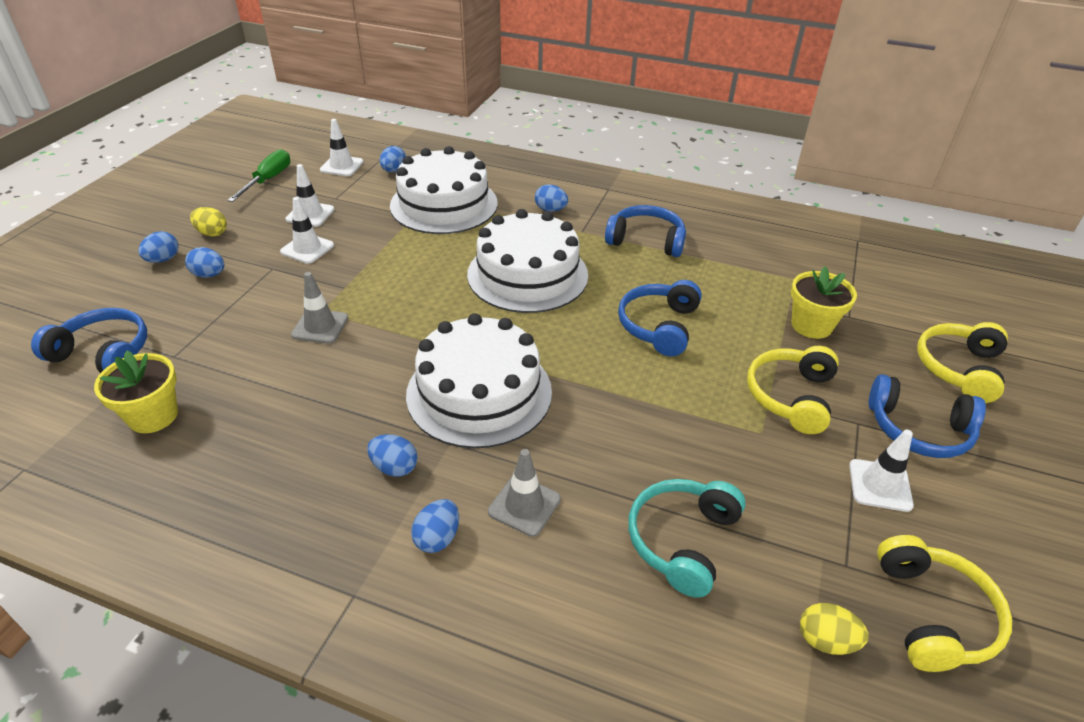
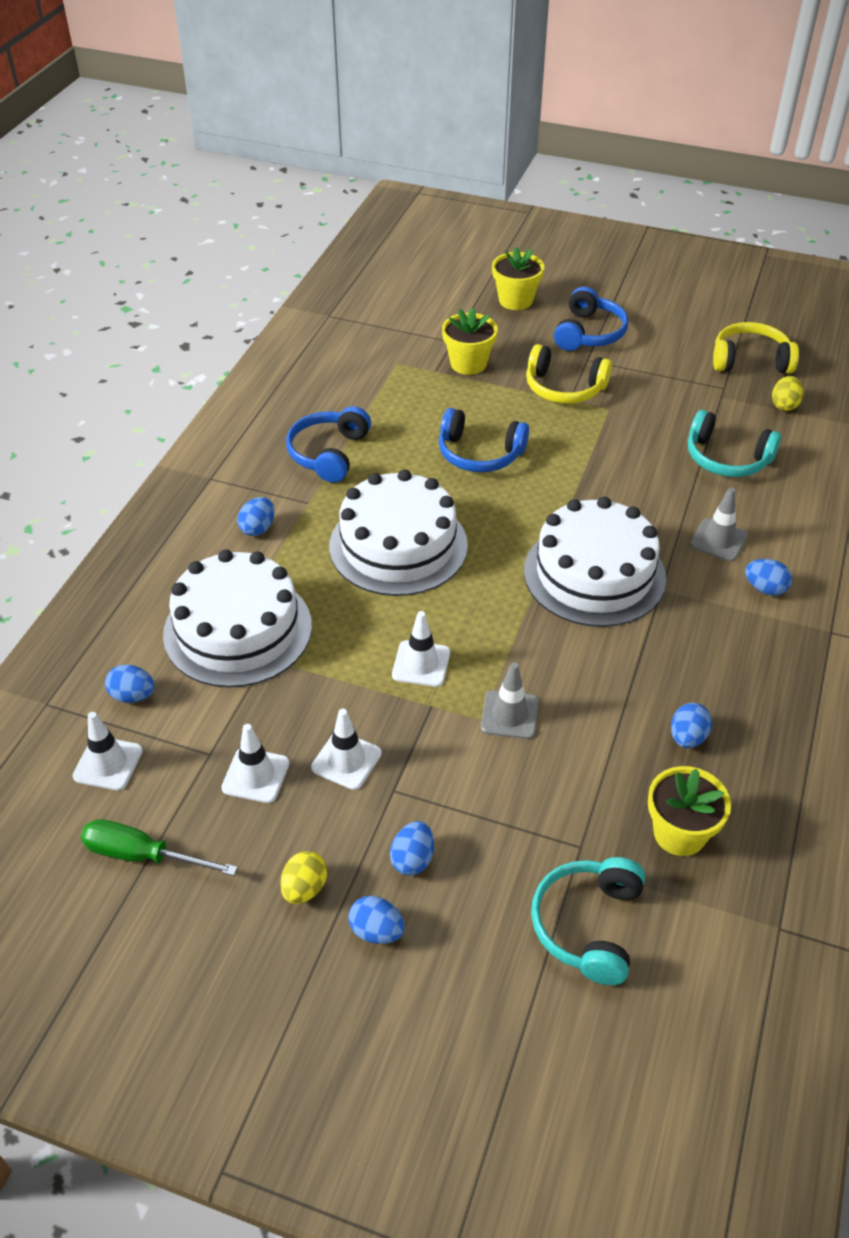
camera: 90 degrees left, 5 degrees up
(104, 353) = (588, 925): blue headphones -> turquoise headphones
(394, 467) = (700, 624): blue egg -> blue egg (687, 737)
(880, 485) = (649, 361): white traffic cone -> white traffic cone (421, 664)
(959, 369) = (515, 300): yellow headphones -> yellow flower pot

